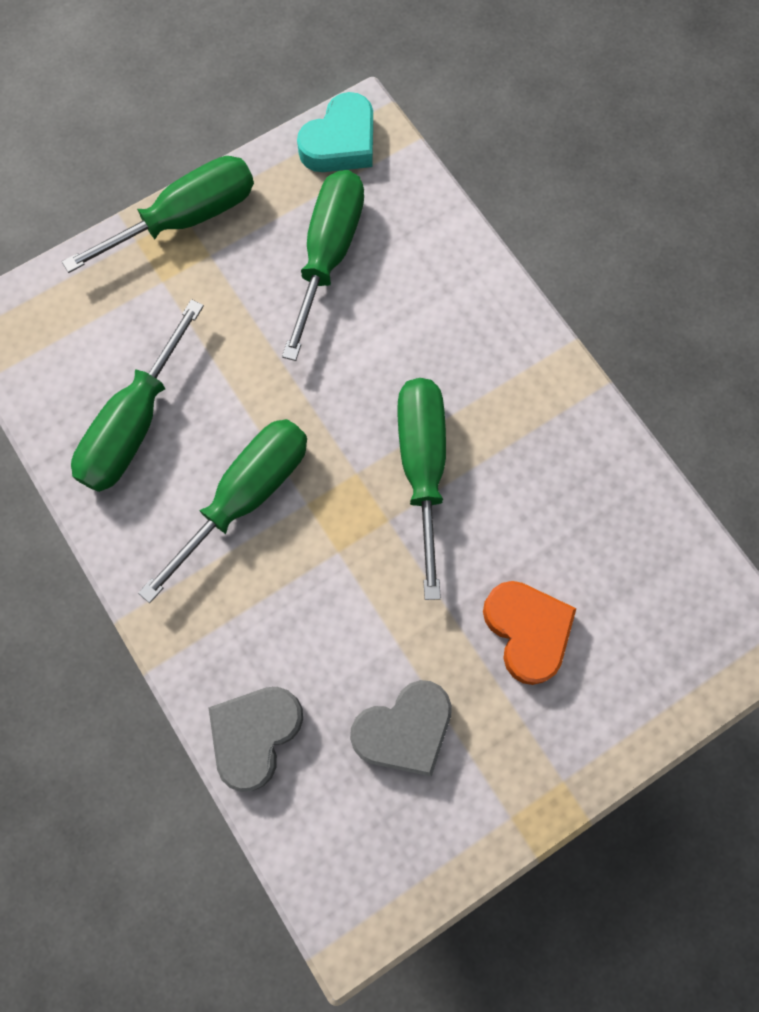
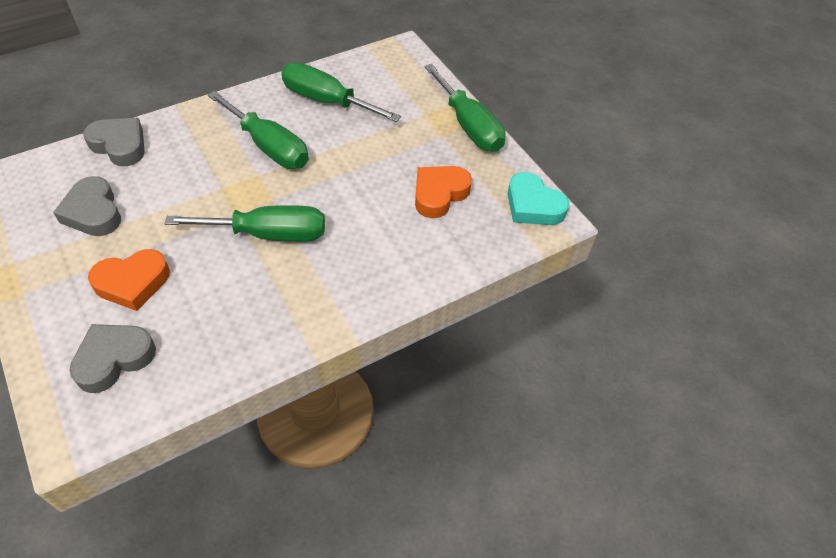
camera: 90 degrees right, 20 degrees down
(328, 254) = (439, 194): green screwdriver -> orange heart
(646, 619) = (114, 359): none -> grey heart

